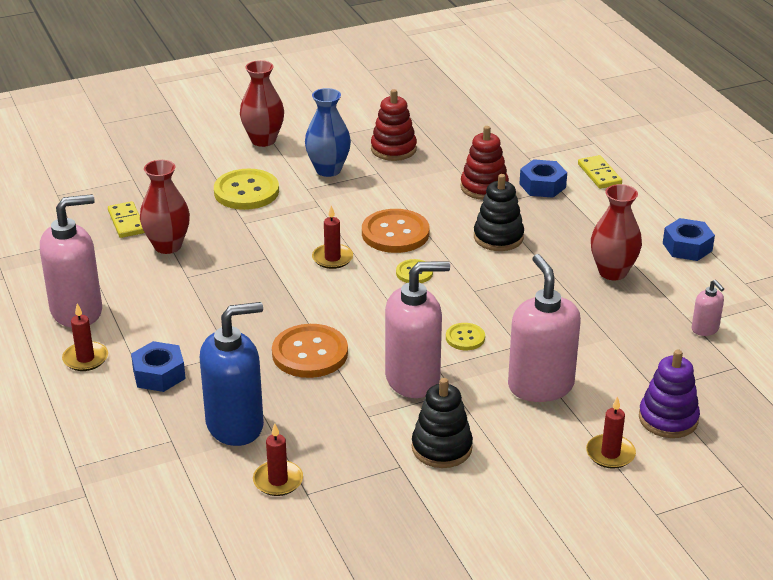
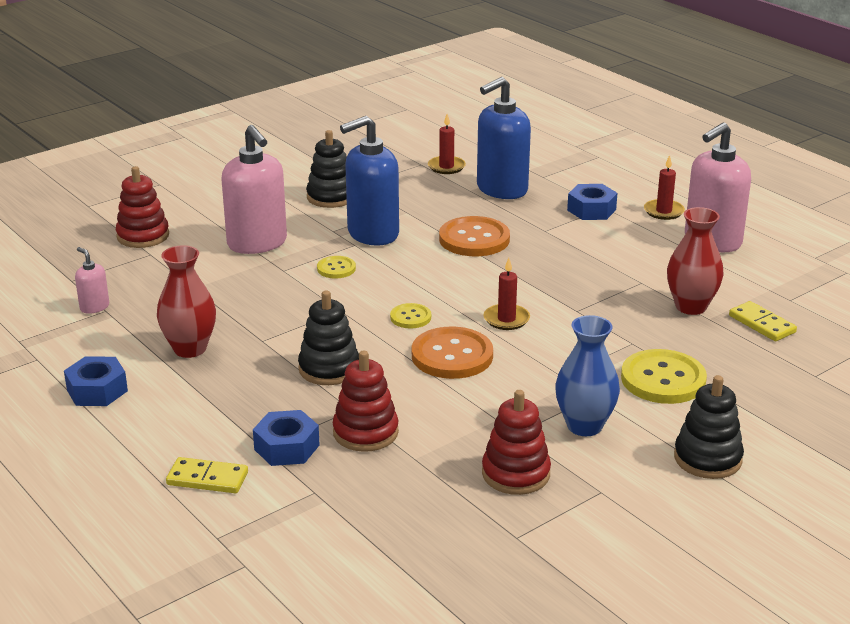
camera: 165 degrees right, 5 degrees down
(263, 140) = (707, 458): red vase -> black stacking toy
(413, 379) = (372, 234): pink soap dispenser -> blue soap dispenser
(599, 174) = (207, 479): yellow domino -> yellow domino turned 45 degrees counterclockwise
(610, 454) = (194, 210): red candle -> none
(668, 419) = (143, 236): purple stacking toy -> red stacking toy

